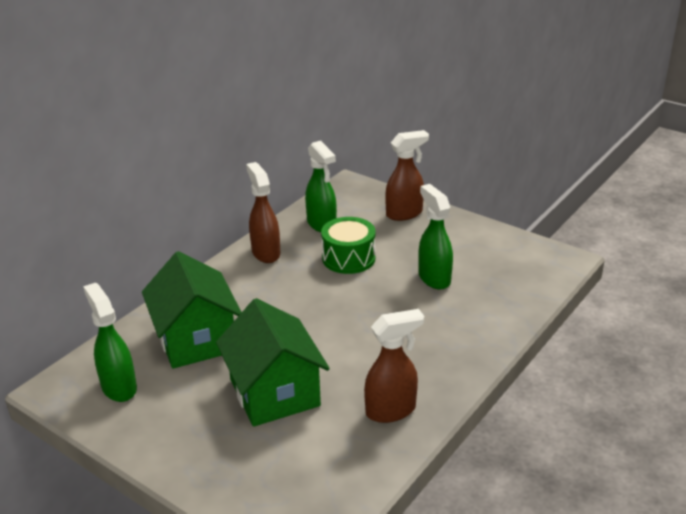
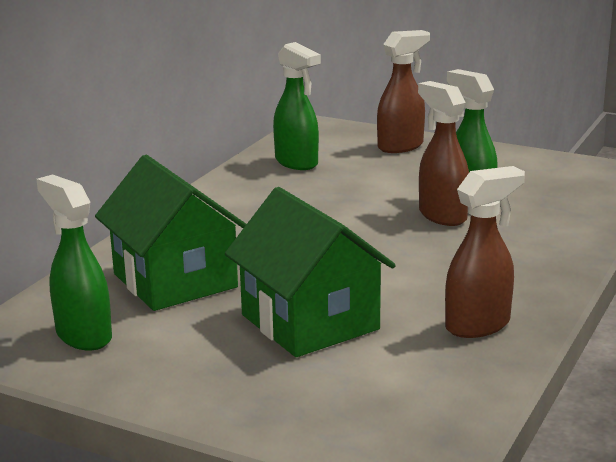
camera: 10 degrees left, 10 degrees down
(265, 253) = (233, 193): brown spray bottle -> brown spray bottle (442, 216)
(348, 258) = (348, 190): green drum -> none

